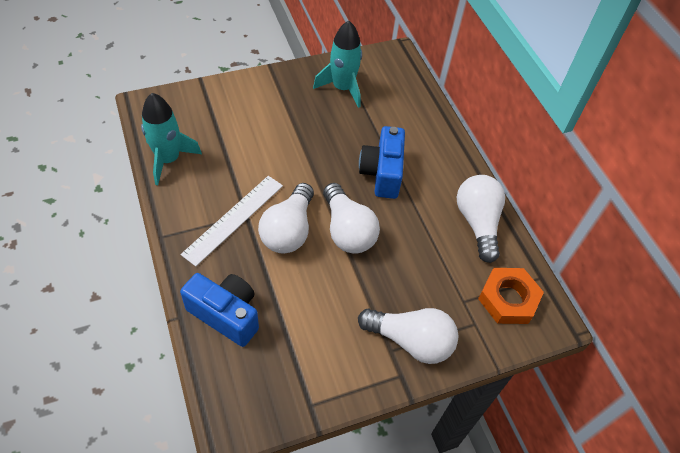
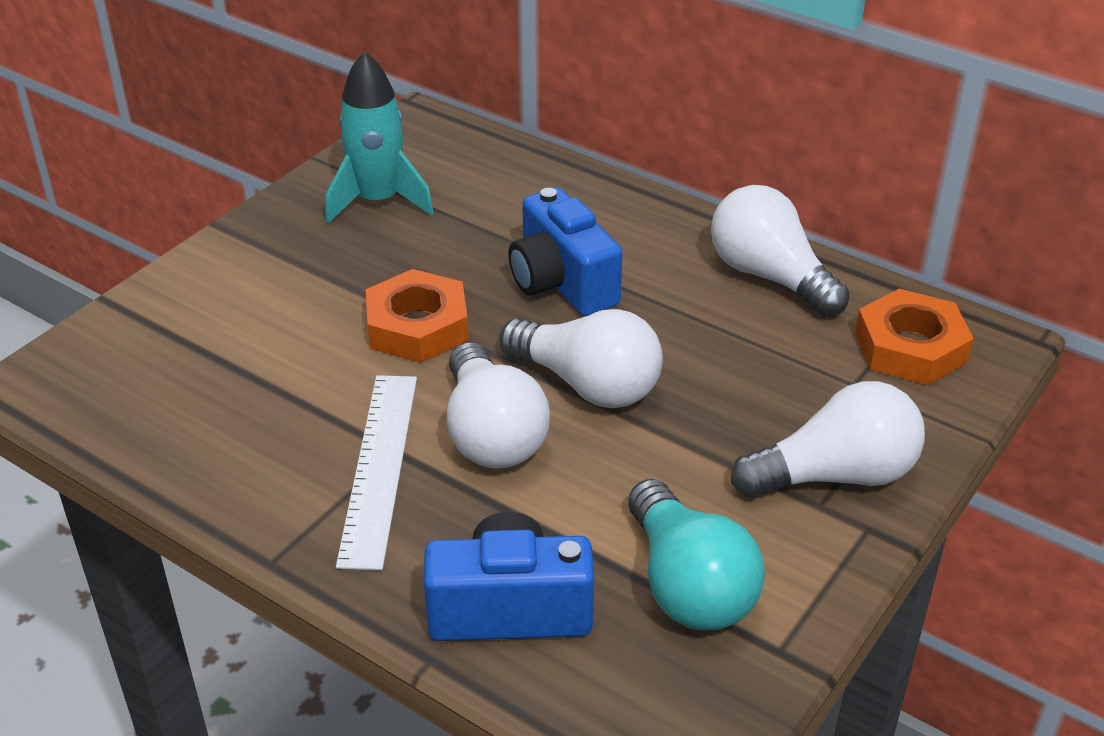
camera: 30 degrees left, 15 degrees down
(168, 159) = (164, 442): turquoise rocket -> none
(302, 351) = (688, 585): none -> turquoise light bulb
(304, 161) = (417, 326): none -> orange nut

